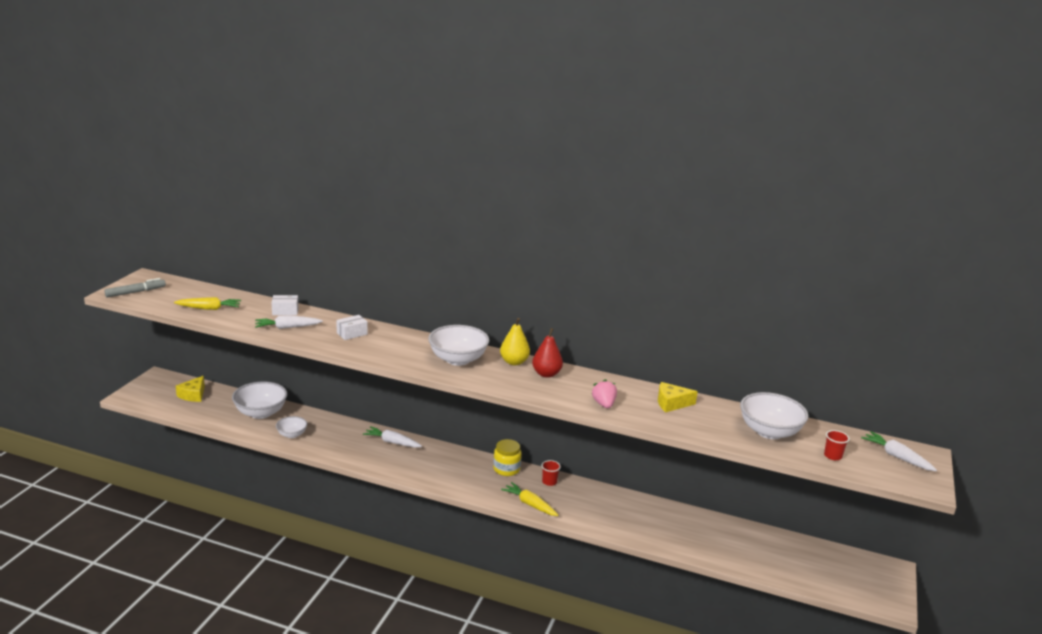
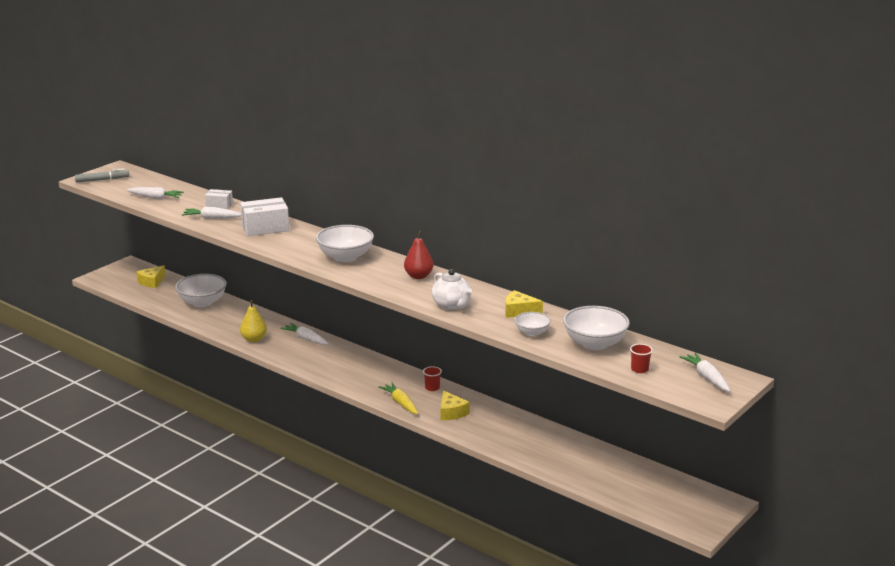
camera: 20 degrees right, 0 degrees up
(209, 308) = (155, 198): yellow carrot -> white carrot
(292, 434) = (219, 323): white bowl -> white bowl (532, 332)
(352, 333) = (265, 228): white box -> white box, size x1.78
(506, 469) = (398, 372): yellow jar -> none
(514, 362) = (396, 264): yellow pear -> yellow pear (254, 339)
(585, 507) = (451, 412): none -> yellow cheese
(604, 404) = (452, 305): pink strawberry -> white teapot

